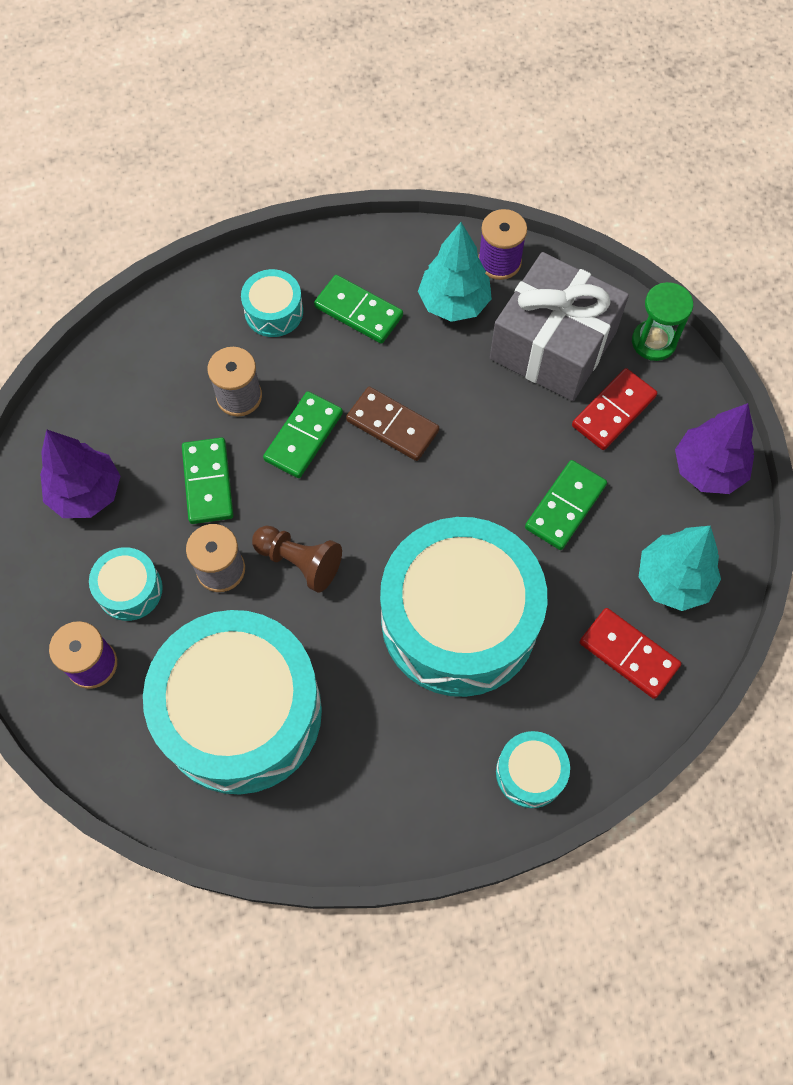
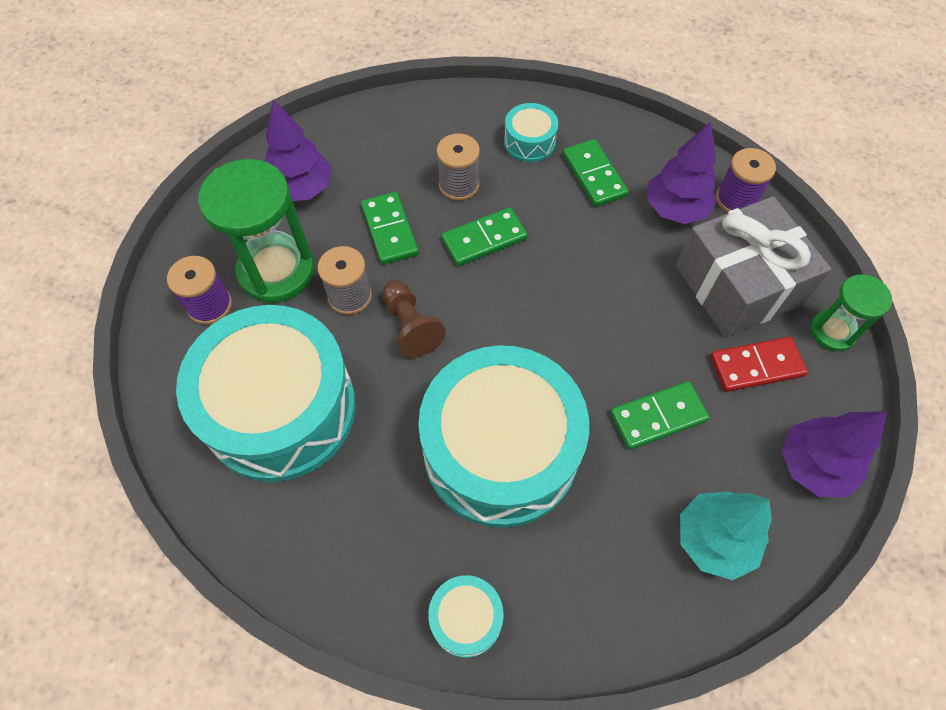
camera: 35 degrees right, 5 degrees down
(130, 589) = (276, 270): turquoise drum -> green hourglass
(208, 482) = (389, 230): green domino -> green domino turned 45 degrees counterclockwise
(392, 426) = (558, 270): brown domino -> none
(454, 303) = (675, 209): turquoise tree -> purple tree
(629, 654) = (627, 577): red domino -> none

